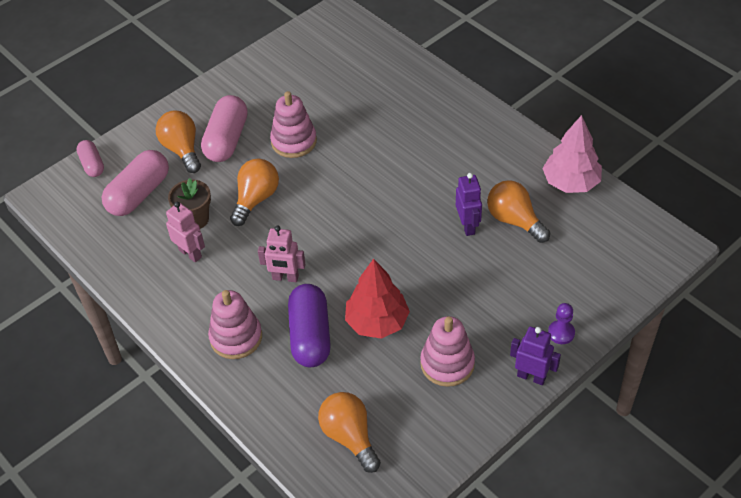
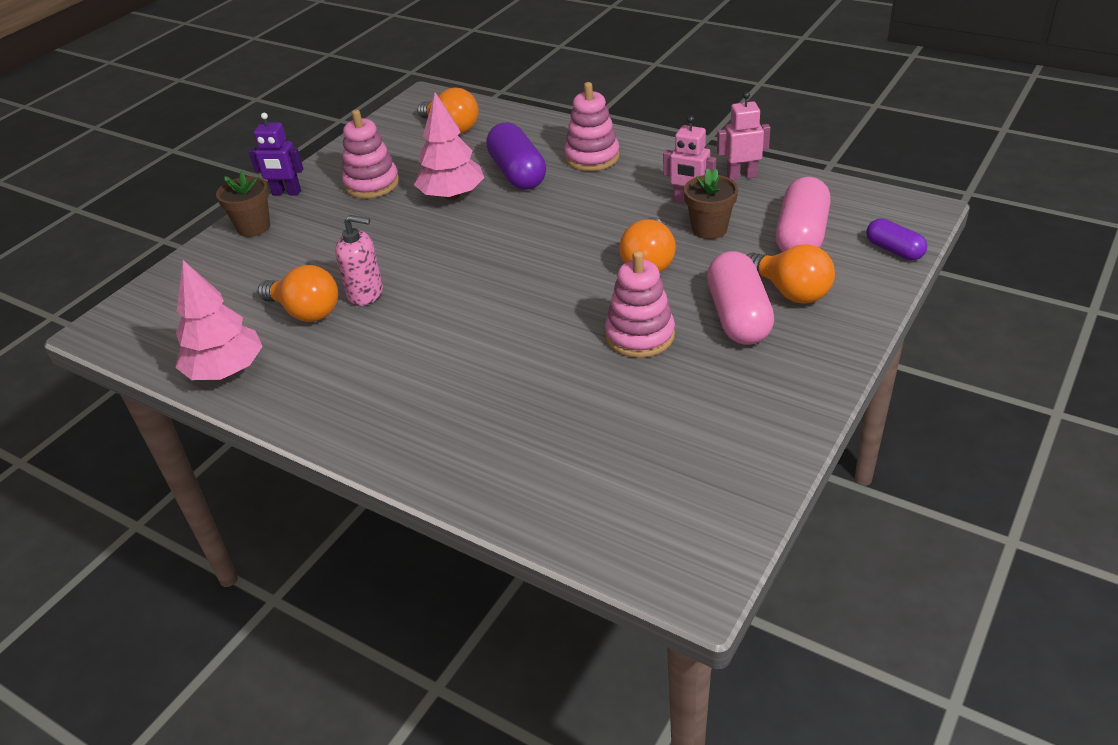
camera: 165 degrees right, 10 degrees down
(92, 165) = (894, 250): pink capsule -> purple capsule
(285, 278) = (568, 206): pink robot -> pink robot (742, 176)
(377, 322) = (452, 195): red tree -> pink tree
(468, 226) = (366, 294): purple robot -> pink soap dispenser
(561, 333) = (253, 227): purple pawn -> brown flower pot

